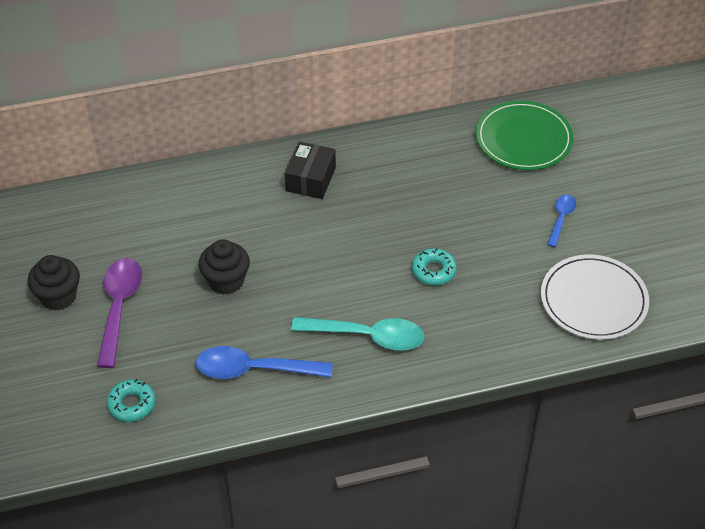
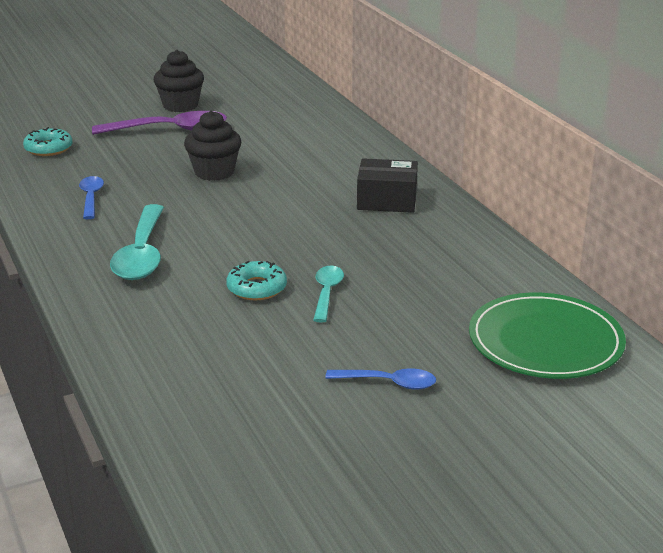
camera: 80 degrees right, 20 degrees down
(254, 370) = (91, 198): blue spoon -> blue spoon, size x0.56
(447, 233) = (327, 293): none -> turquoise spoon
(593, 300) = (227, 420): white plate -> none

